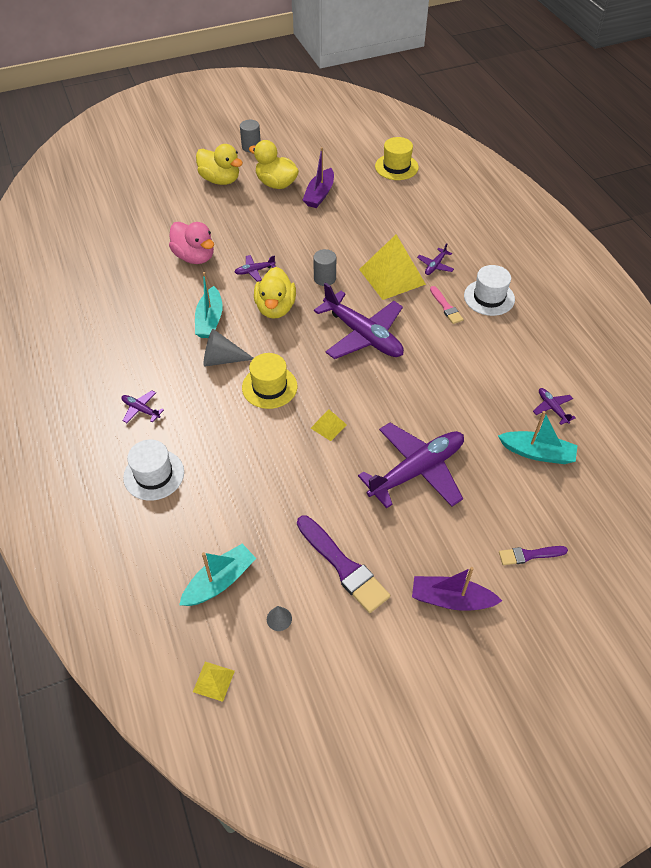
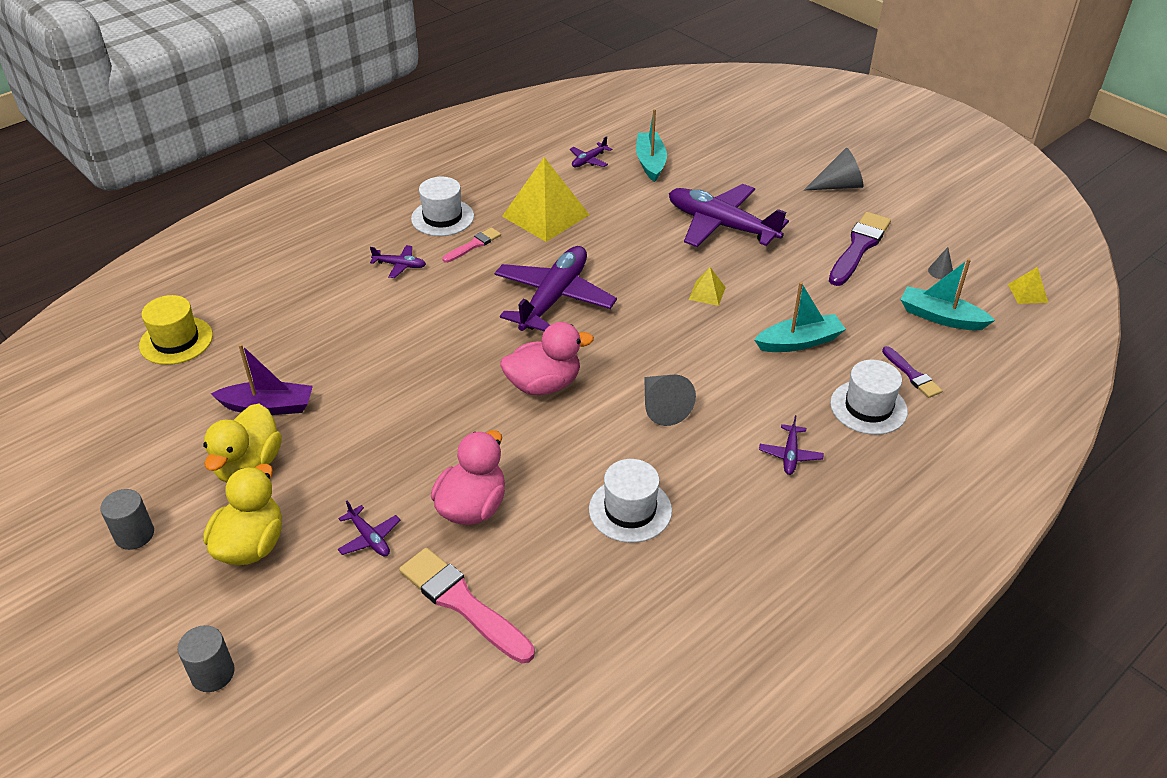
camera: 110 degrees left, 10 degrees down
(135, 241) = (462, 603): none -> pink brush
(149, 318) = (630, 510): none -> white hat
(210, 320) = (599, 442): turquoise boat -> turquoise boat (799, 342)
(254, 271) = (477, 427): purple plane -> purple plane (369, 538)
(269, 387) = (681, 352): yellow hat -> none
(275, 308) = (544, 385): yellow duck -> pink duck
(324, 278) = (464, 354): grey cylinder -> grey cylinder (213, 674)
(392, 276) = (435, 296): yellow pyramid -> yellow pyramid (545, 215)
(451, 599) = (838, 186): purple boat -> grey cone
(529, 555) = (763, 155): purple brush -> purple brush (912, 375)

